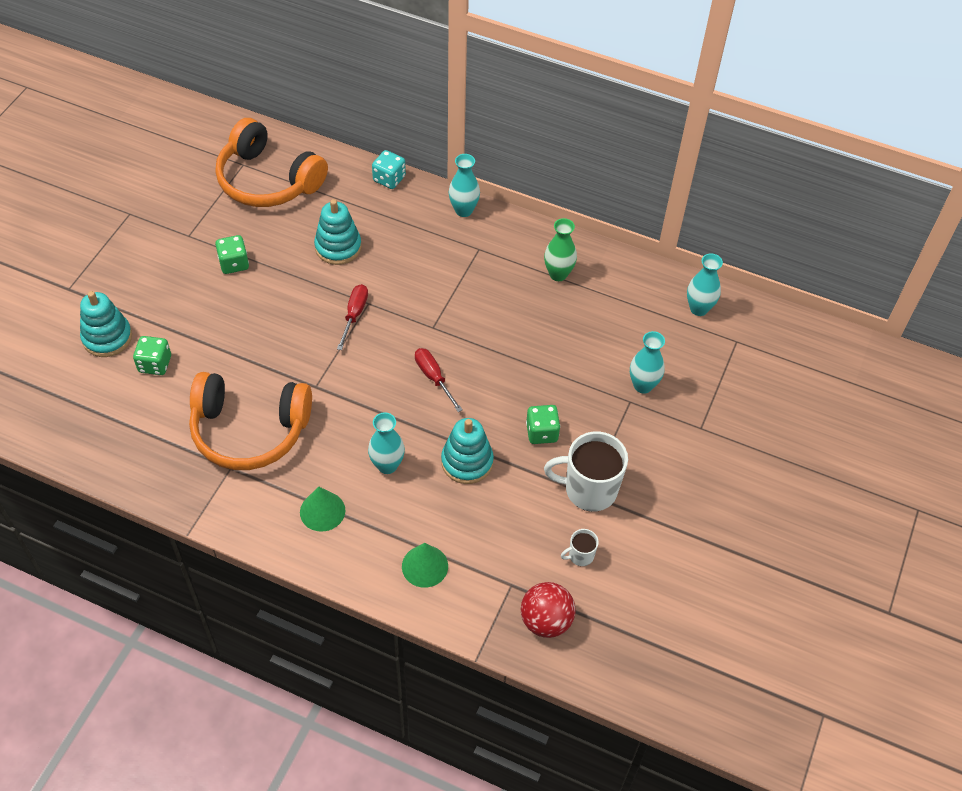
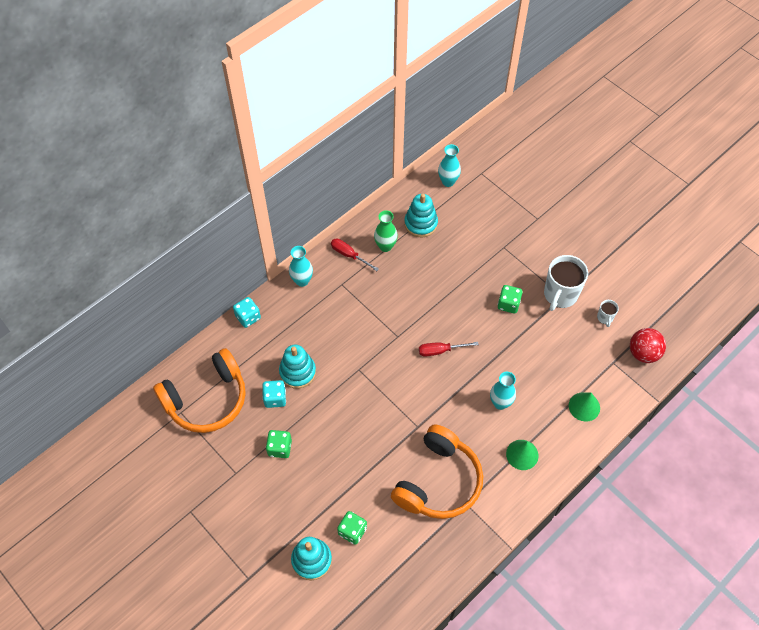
camera: 65 degrees left, 5 degrees up
(295, 238) = (275, 398): none -> turquoise dice
(354, 315) = (365, 382): red screwdriver -> red screwdriver (349, 255)
(467, 462) = (515, 355): turquoise stacking toy -> turquoise stacking toy (421, 223)
(643, 385) = (494, 235): turquoise vase -> none

